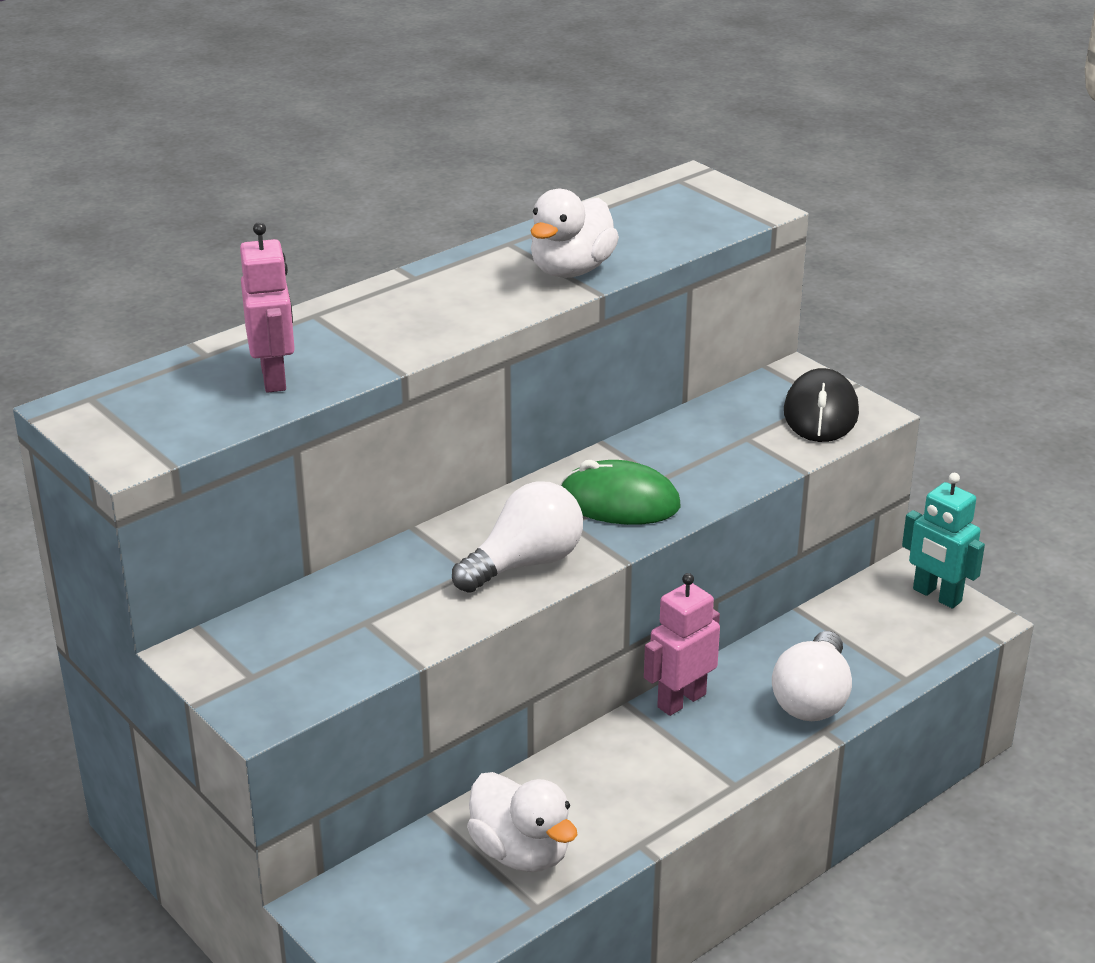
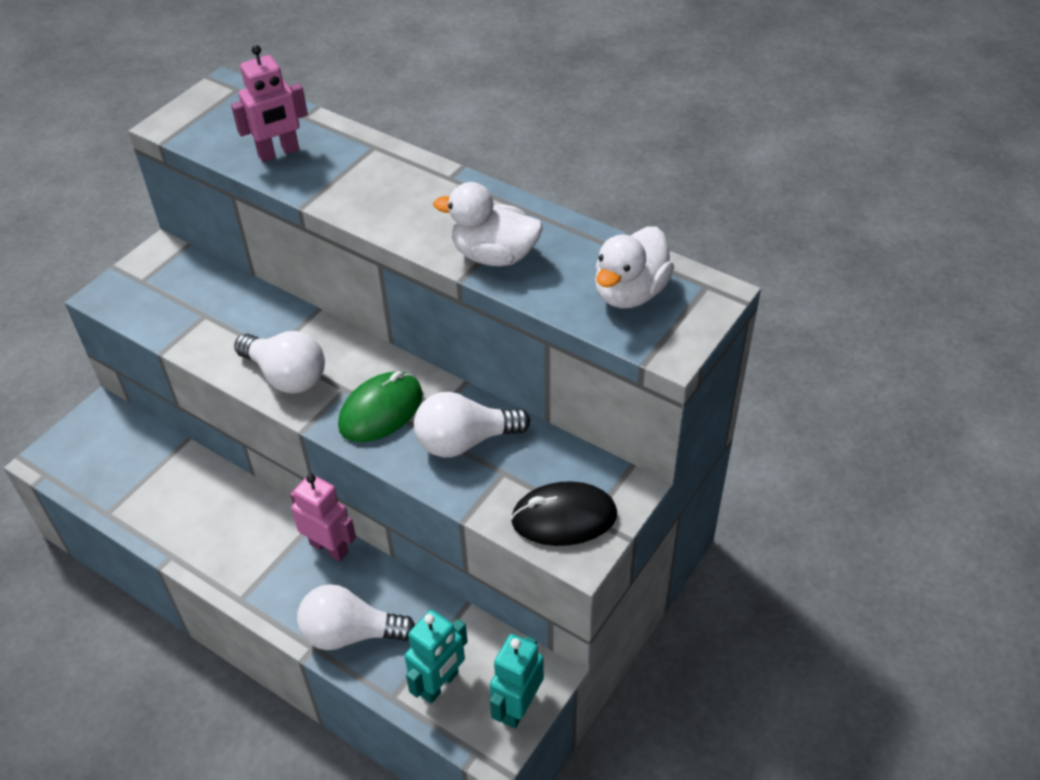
camera: 75 degrees right, 15 degrees up
(521, 852) = (155, 493): white duck -> white duck (630, 293)
(619, 501) = (381, 410): green mouse -> green mouse turned 45 degrees clockwise
(692, 454) = (465, 441): none -> white light bulb
(897, 643) = (439, 684): none -> turquoise robot

